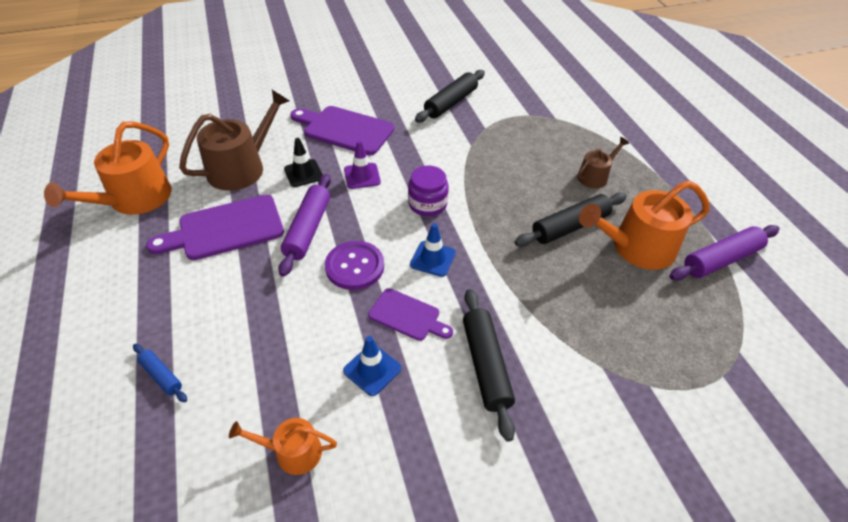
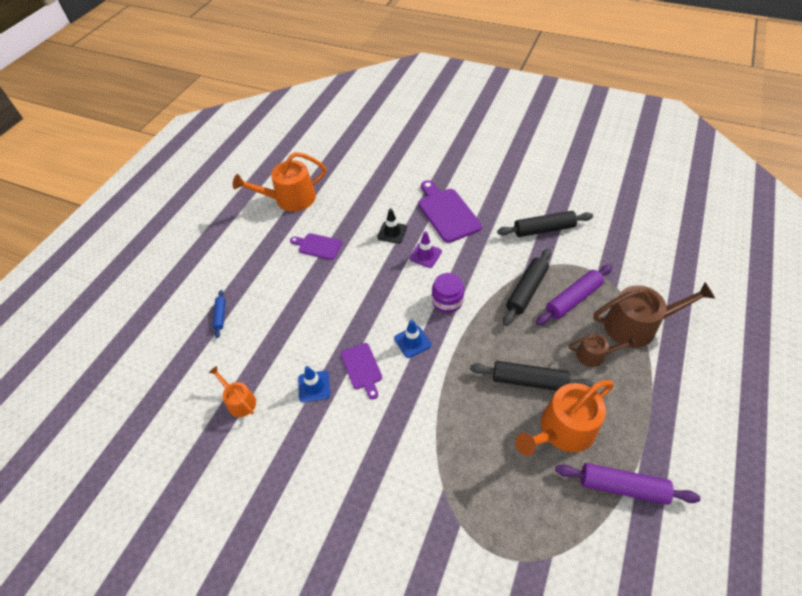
camera: 45 degrees right, 5 degrees up
(225, 229) = (318, 246): purple cutting board -> purple cutting board, size x0.59
(242, 167) = (361, 208): brown watering can -> brown watering can (636, 325)
(308, 229) = (360, 274): purple rolling pin -> purple rolling pin (573, 299)
(355, 266) = (363, 316): purple button -> none
(485, 365) = (375, 431): black rolling pin -> black rolling pin (526, 290)
(636, 248) = (562, 430): orange watering can -> orange watering can turned 60 degrees counterclockwise

